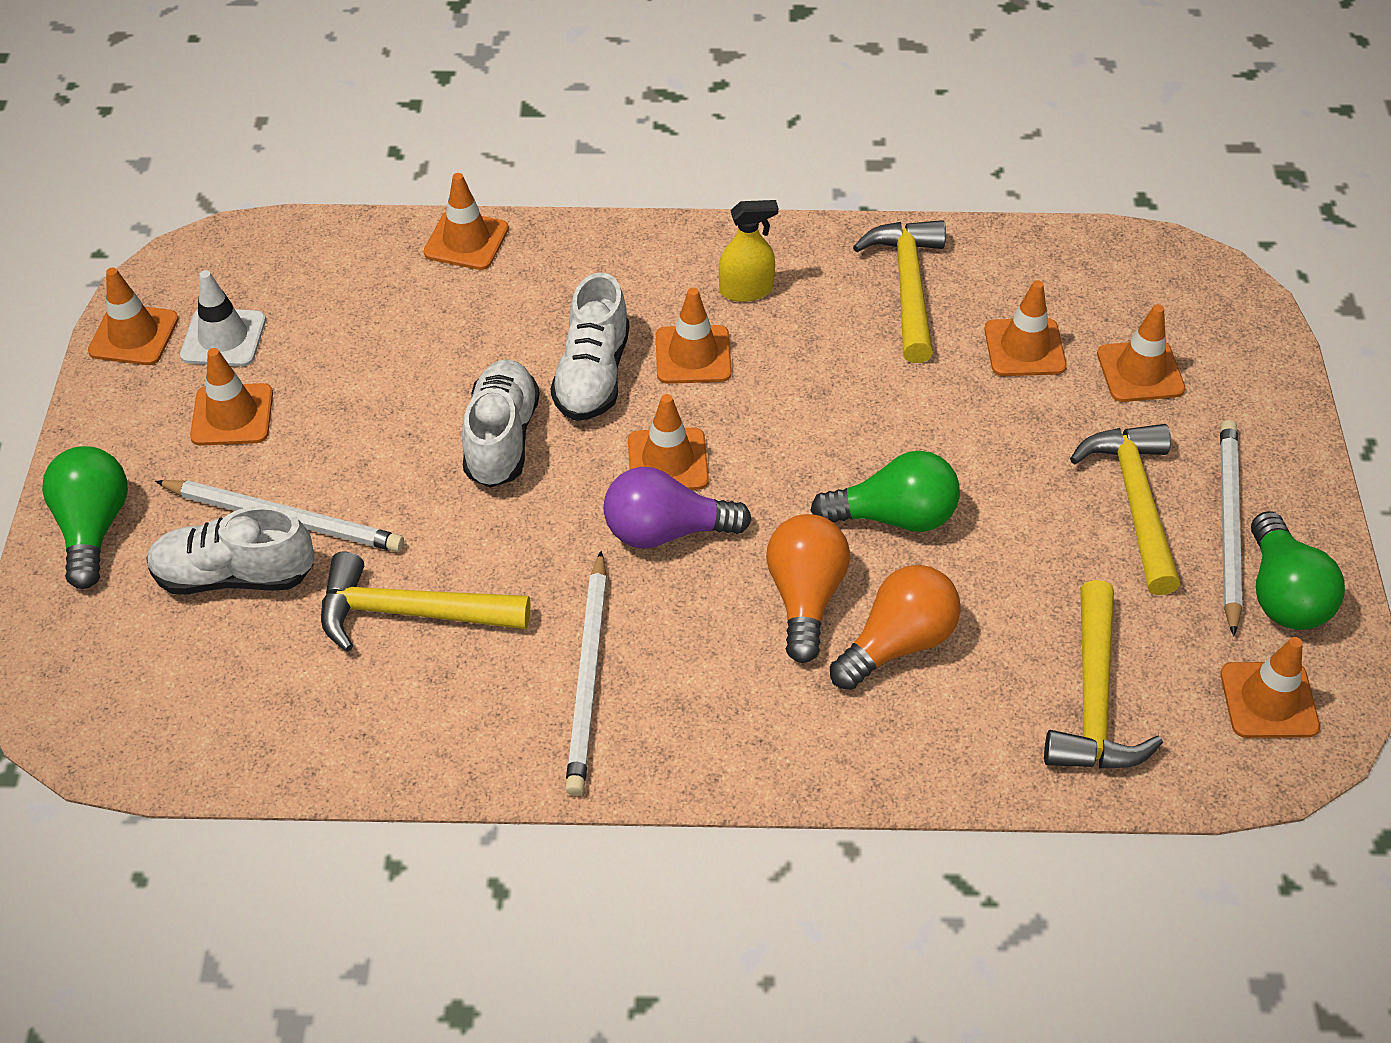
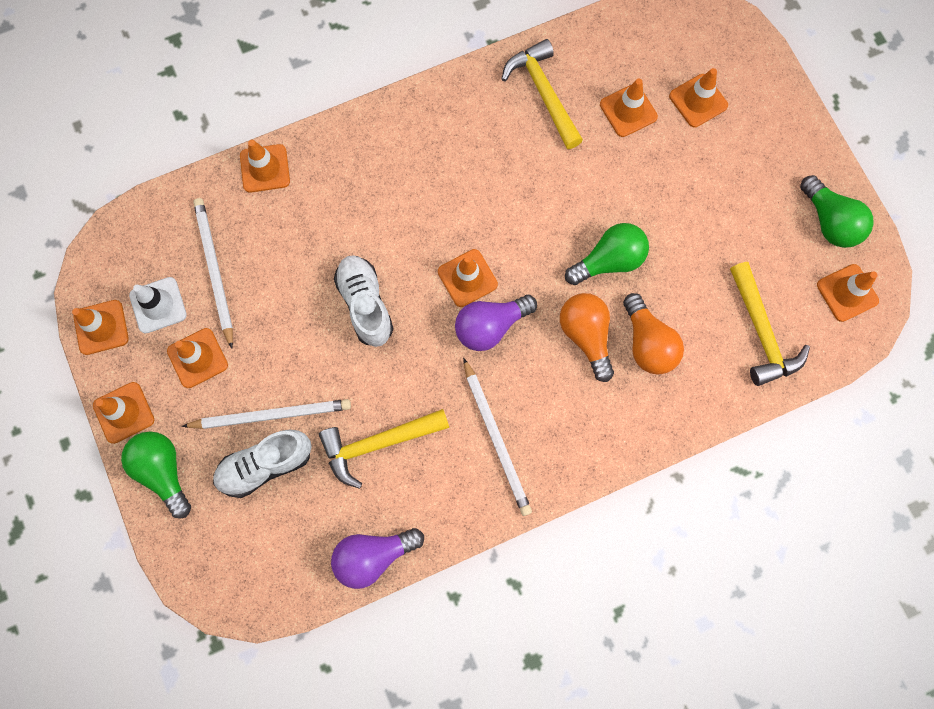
camera: 25 degrees left, 25 degrees up
(309, 754) = (373, 556): none -> purple light bulb
(593, 376) = (394, 237): white shoe -> none
(693, 355) = (444, 197): orange traffic cone -> orange traffic cone (124, 412)
(746, 290) = (451, 135): yellow spray bottle -> none
(897, 643) = (647, 343): orange light bulb -> orange light bulb turned 135 degrees clockwise
(1134, 502) = (731, 194): yellow hammer -> none
(1228, 525) = (785, 188): white pencil -> white pencil (215, 270)

